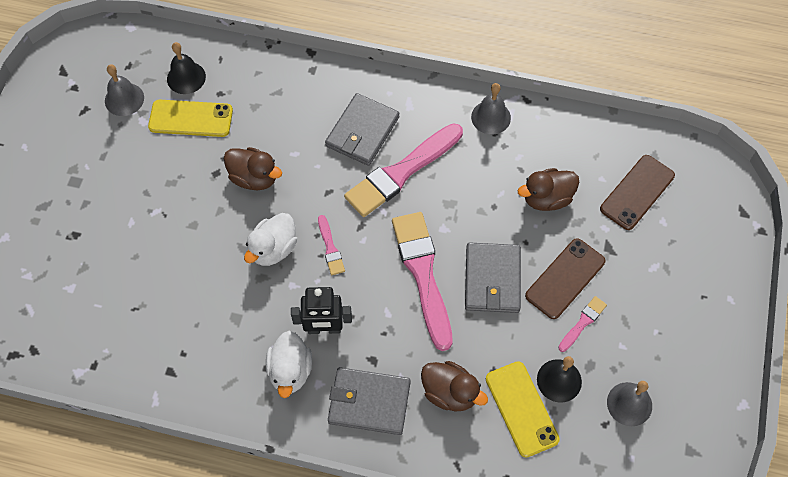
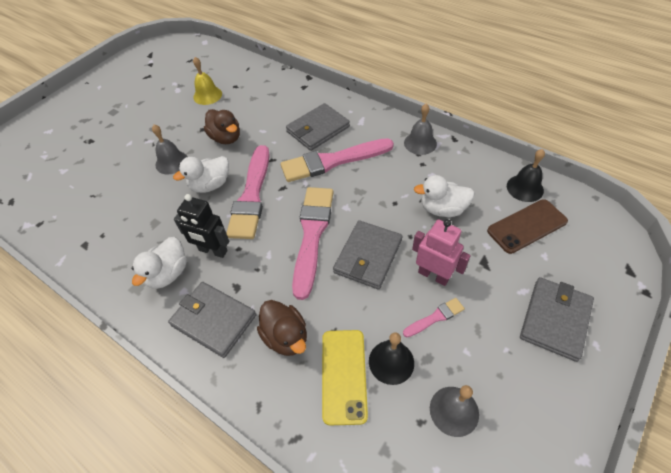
camera: 25 degrees right, 10 degrees down
(124, 99) = (174, 76): grey bell -> grey bell (171, 162)
(186, 77) = (219, 73): black bell -> black bell (525, 188)
(191, 119) = (207, 95): yellow phone -> yellow bell
(330, 248) = (251, 196): pink brush -> pink brush, size x2.19
(546, 198) = (442, 209): brown duck -> white duck
(565, 278) = (433, 275): brown phone -> pink robot
(690, 287) = (555, 319): none -> grey wallet

